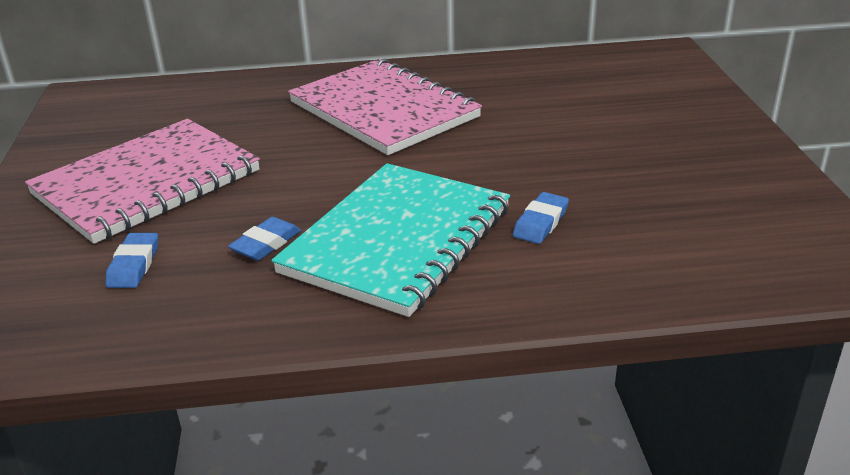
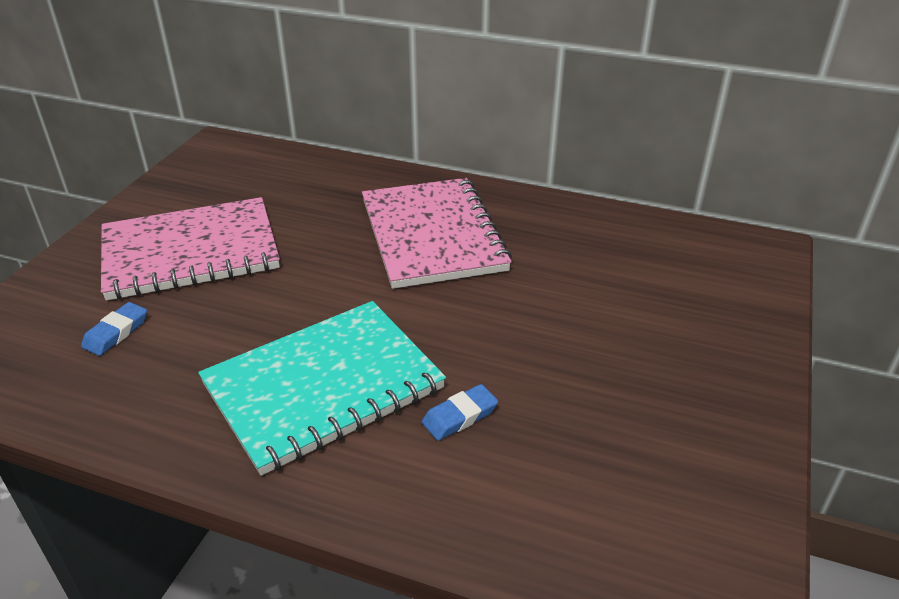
camera: 25 degrees right, 5 degrees up
(266, 244) = (222, 349): blue eraser -> none

